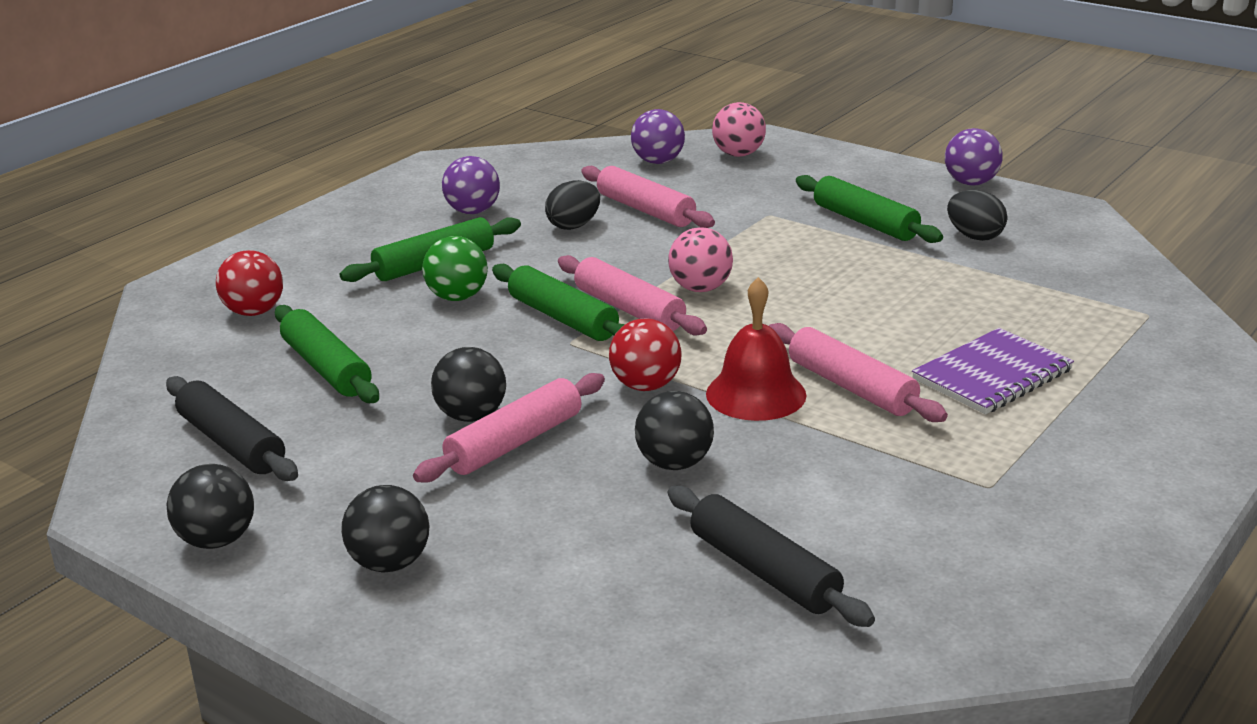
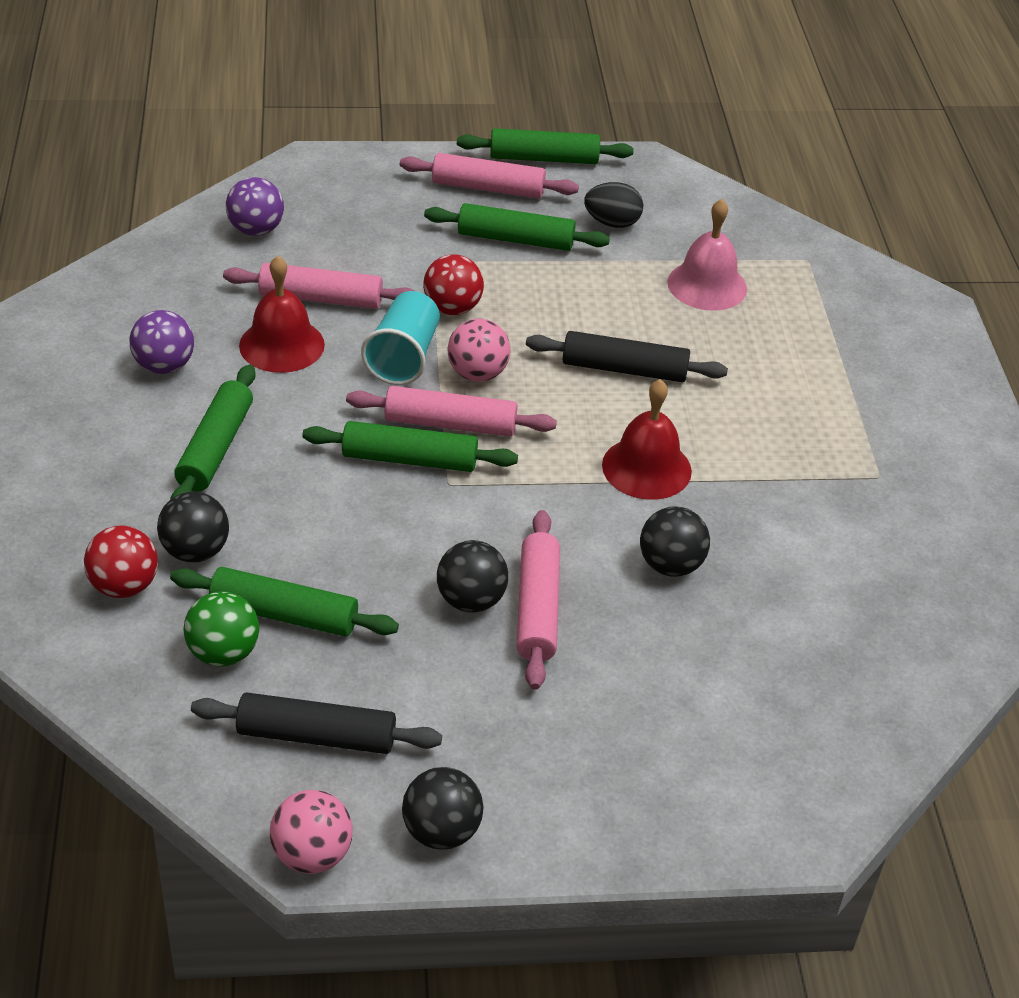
camera: 45 degrees left, 15 degrees up
(390, 563) = (595, 771): black ball -> black ball (195, 551)
(457, 297) = (290, 478): green ball -> green ball (223, 653)
(574, 226) = (282, 345): black egg -> red bell
(645, 386) = (561, 500): red ball -> red ball (452, 308)
(656, 260) = (403, 357): none -> turquoise cup
(738, 154) = (317, 193): pink ball -> pink ball (312, 855)
(764, 571) = (833, 627): black rolling pin -> black rolling pin (624, 369)
(851, 387) = (701, 427): pink rolling pin -> pink rolling pin (488, 188)
(971, 183) = (544, 158): purple ball -> green rolling pin
(992, 375) = (774, 369): purple notebook -> none
(1009, 300) = (707, 285): none -> pink bell

